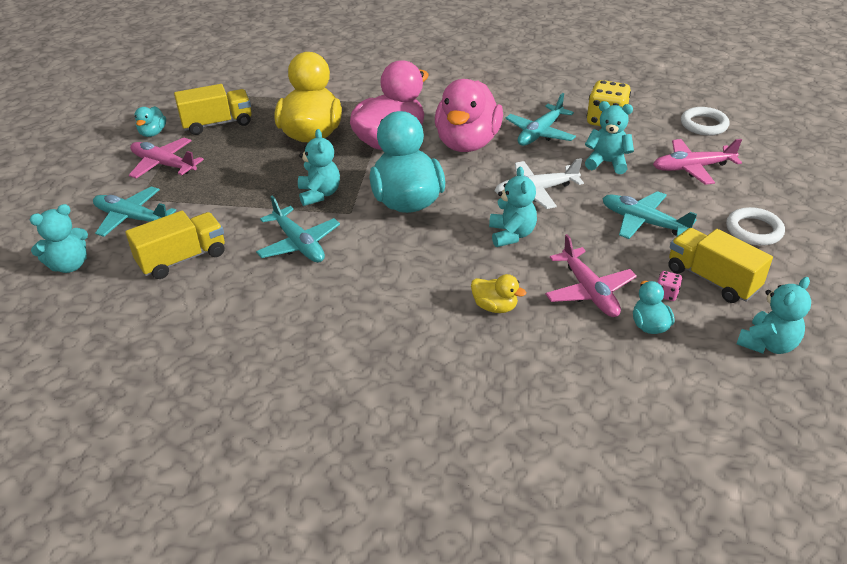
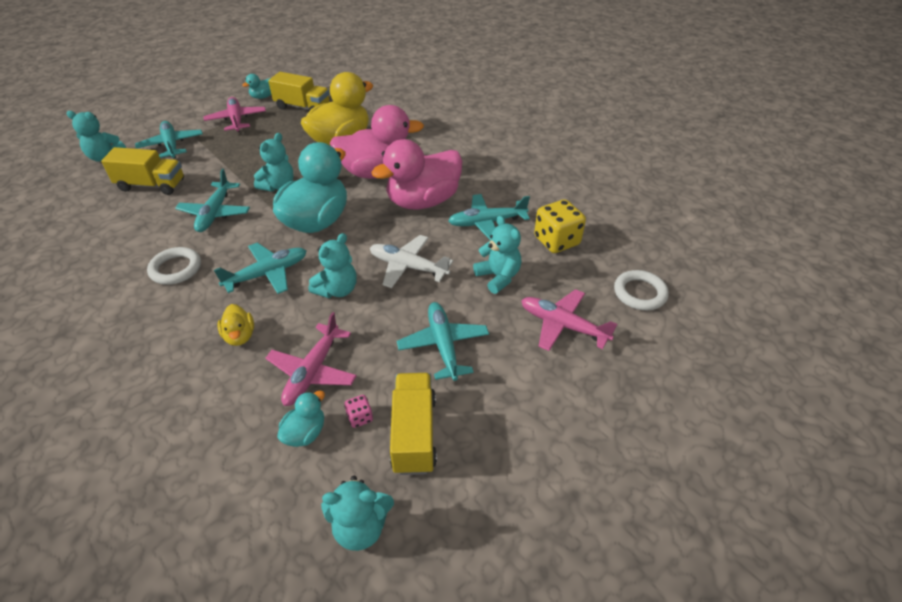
camera: 40 degrees right, 5 degrees up
(436, 257) = (267, 274): none -> turquoise plane
(754, 230) = (523, 418): white ring -> white ring (176, 269)

